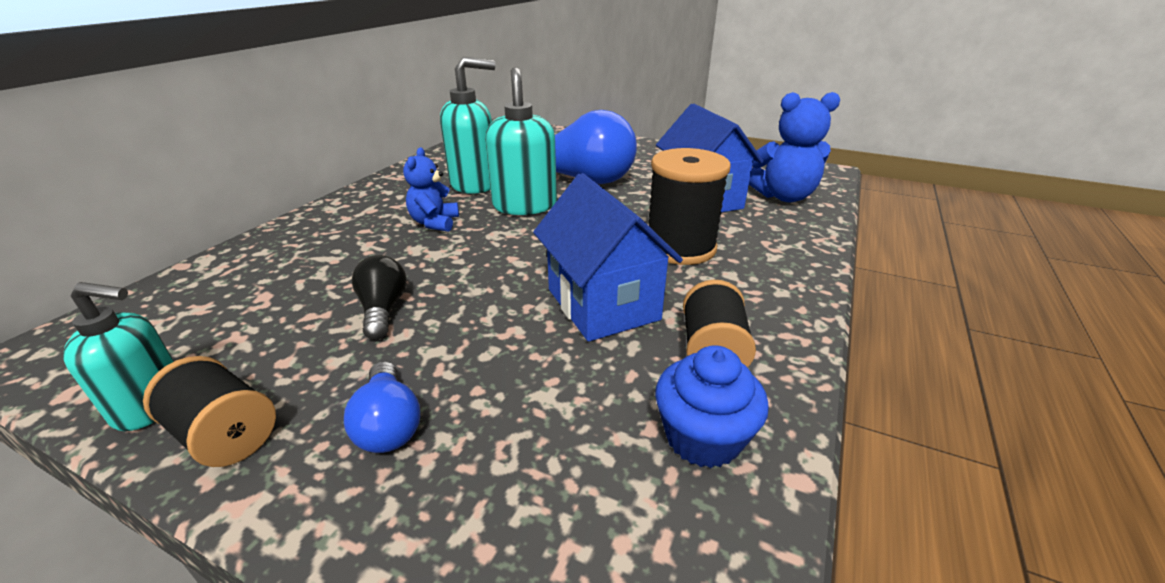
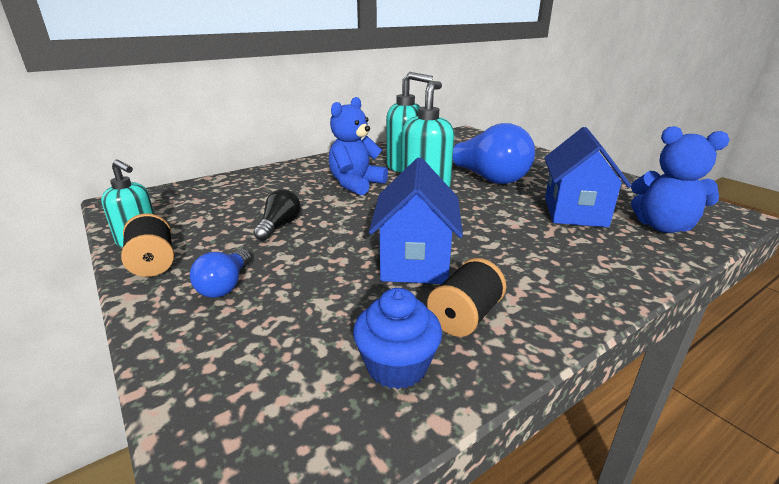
camera: 30 degrees right, 5 degrees down
(435, 223) = (356, 184): blue teddy bear -> blue teddy bear, size x1.56
(680, 247) = (517, 241): black spool -> none

